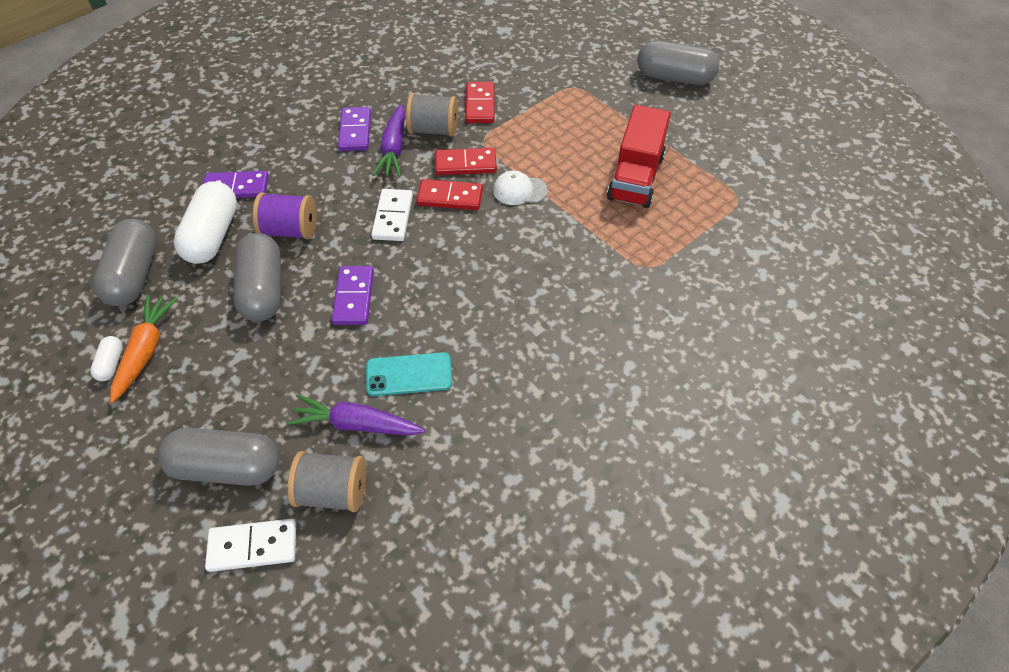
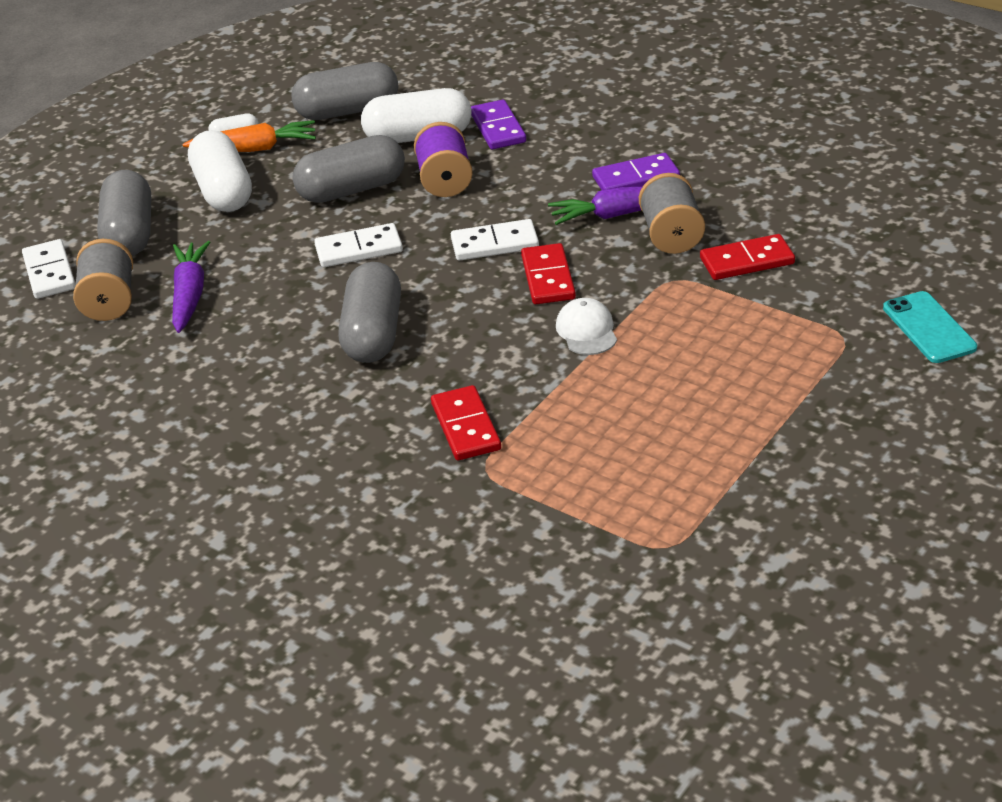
camera: 80 degrees right, 15 degrees down
(202, 383) = (223, 191): none -> white capsule
(353, 297) = (359, 249): purple domino -> white domino
(409, 374) = (260, 313): turquoise phone -> turquoise phone (929, 328)
(465, 164) = (617, 276): red domino -> red domino (466, 426)
(635, 177) = (663, 432): red truck -> none
(674, 77) = (939, 439): grey capsule -> grey capsule (373, 333)

